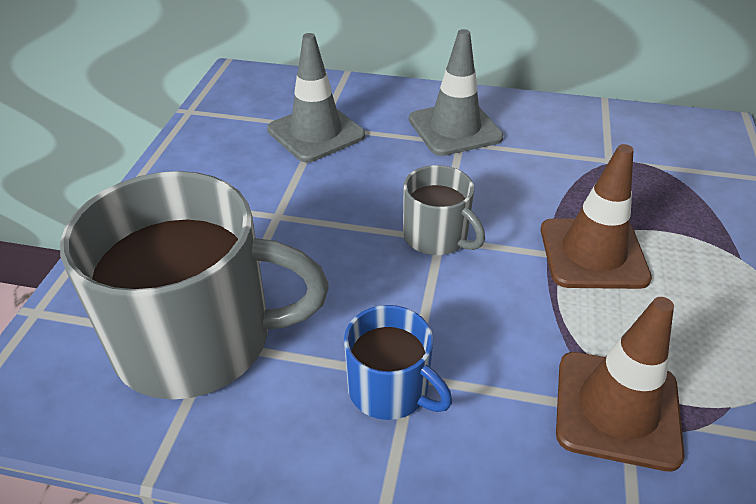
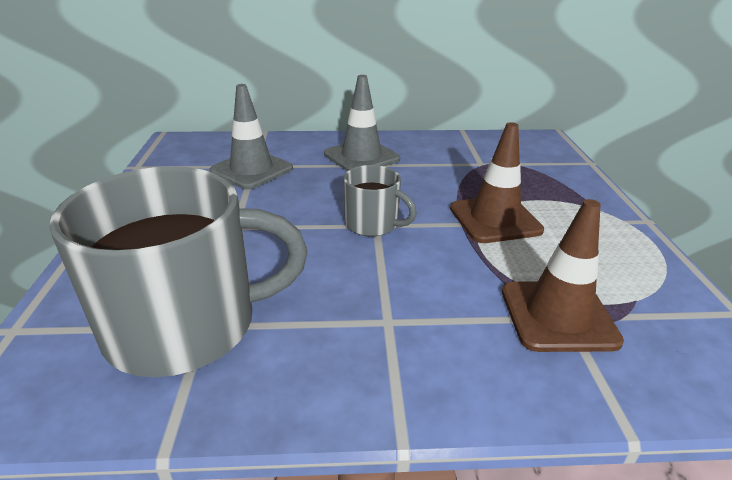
camera: 15 degrees left, 10 degrees down
(390, 389) = (373, 333): blue mug -> none

